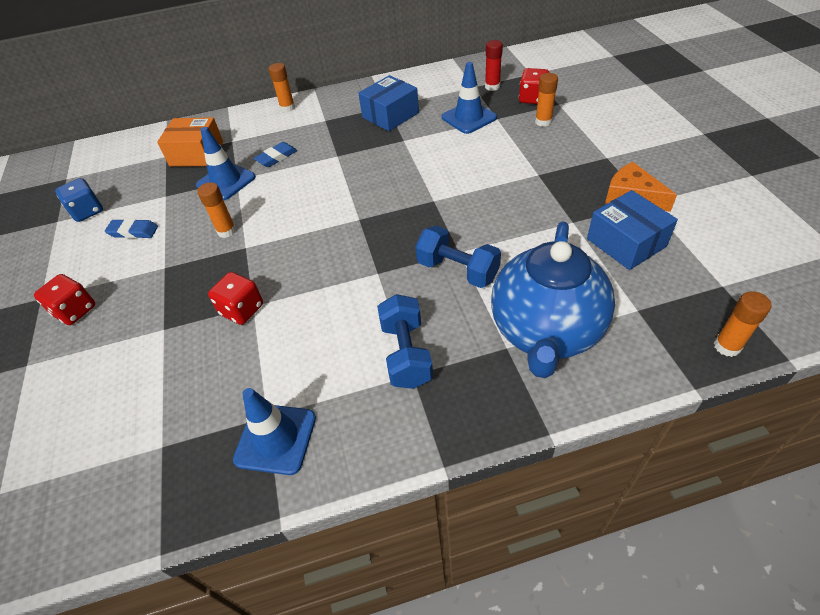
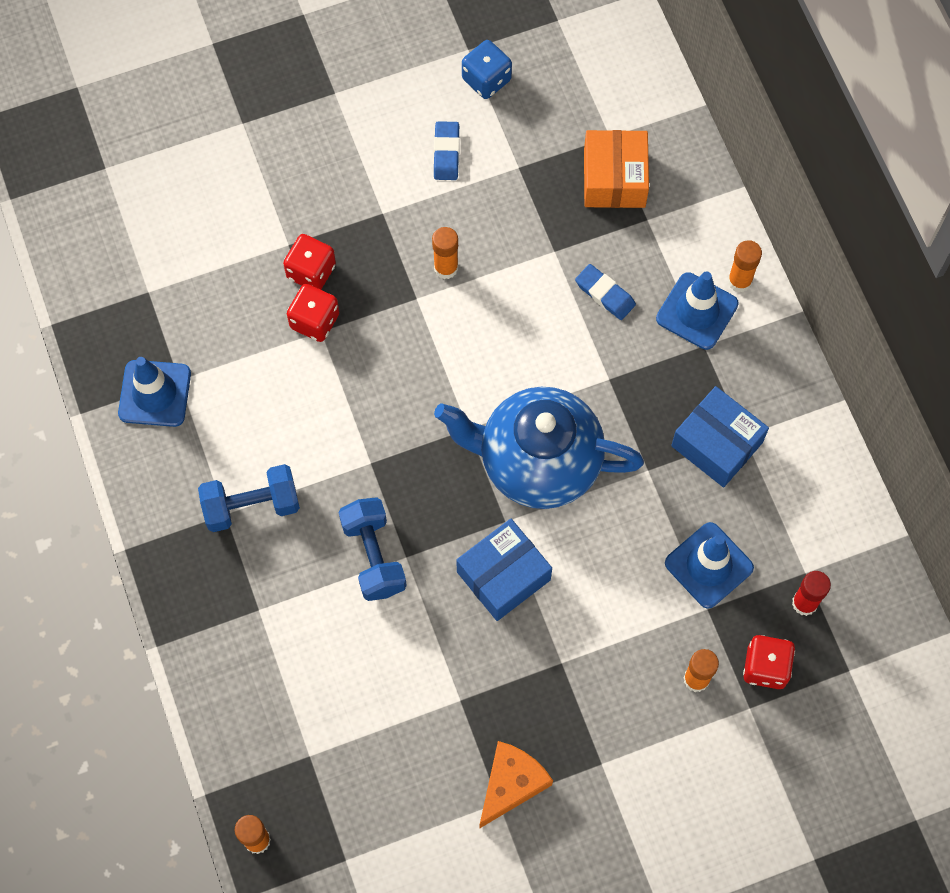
camera: 80 degrees right, 20 degrees up
(75, 311) = (315, 140): red dice -> red dice (311, 271)
(226, 181) = (549, 238): blue traffic cone -> blue traffic cone (697, 311)
(457, 270) = (373, 556): blue dumbbell -> blue dumbbell turned 45 degrees counterclockwise
(545, 332) = (279, 651): blue teapot -> blue teapot (537, 462)
(626, 242) = (420, 761): blue box -> blue box (503, 576)

